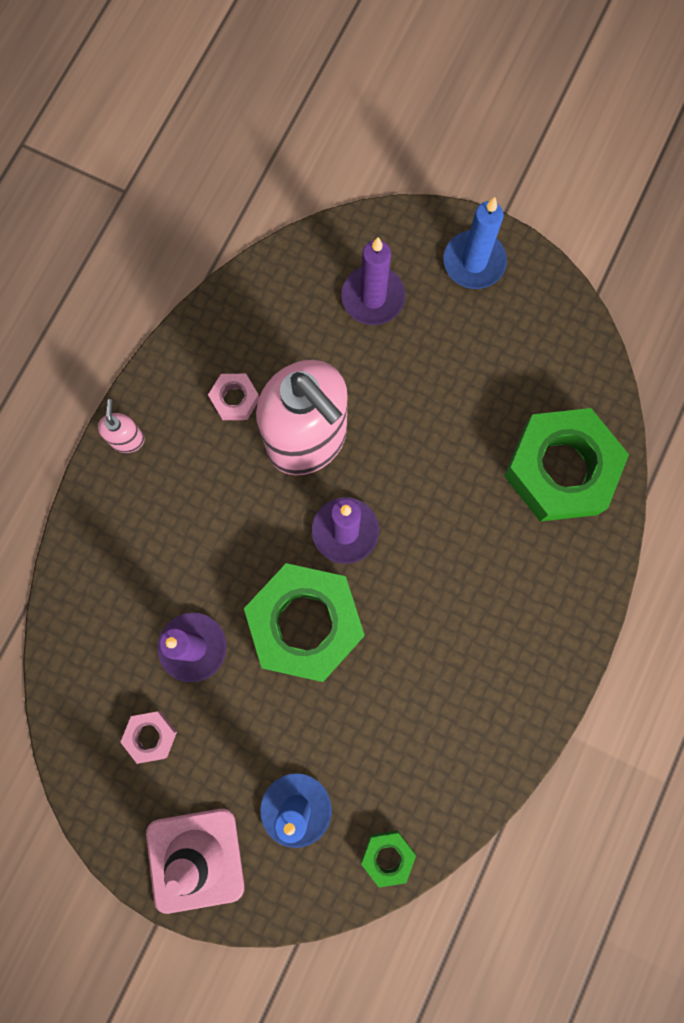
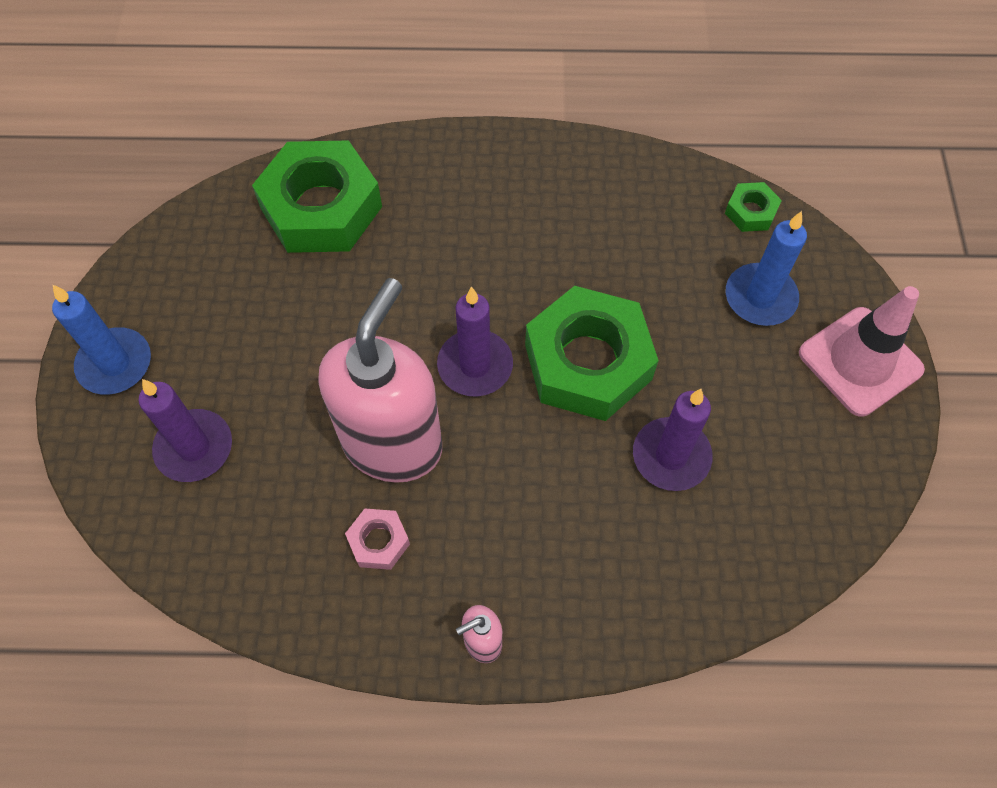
camera: 115 degrees left, 15 degrees down
(150, 736) = (780, 455): pink nut -> none

